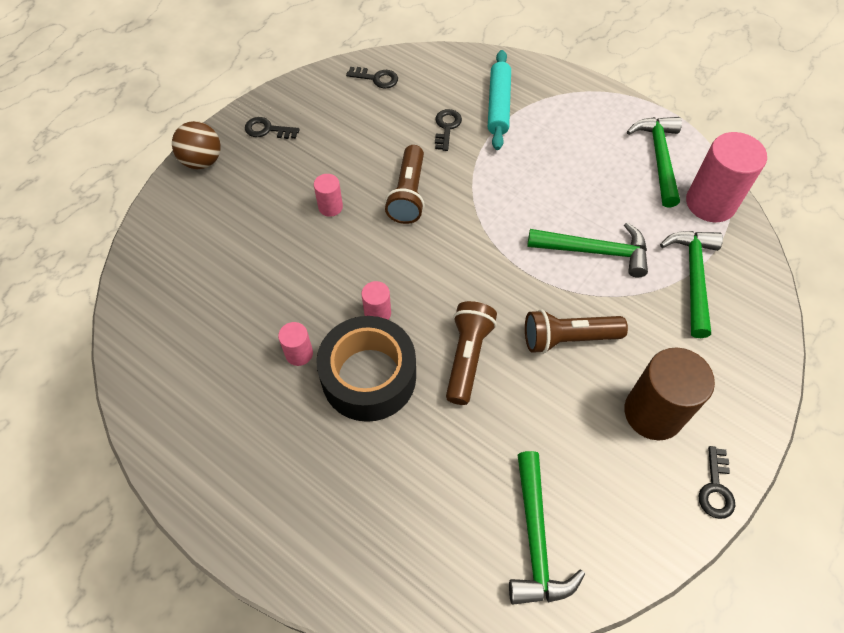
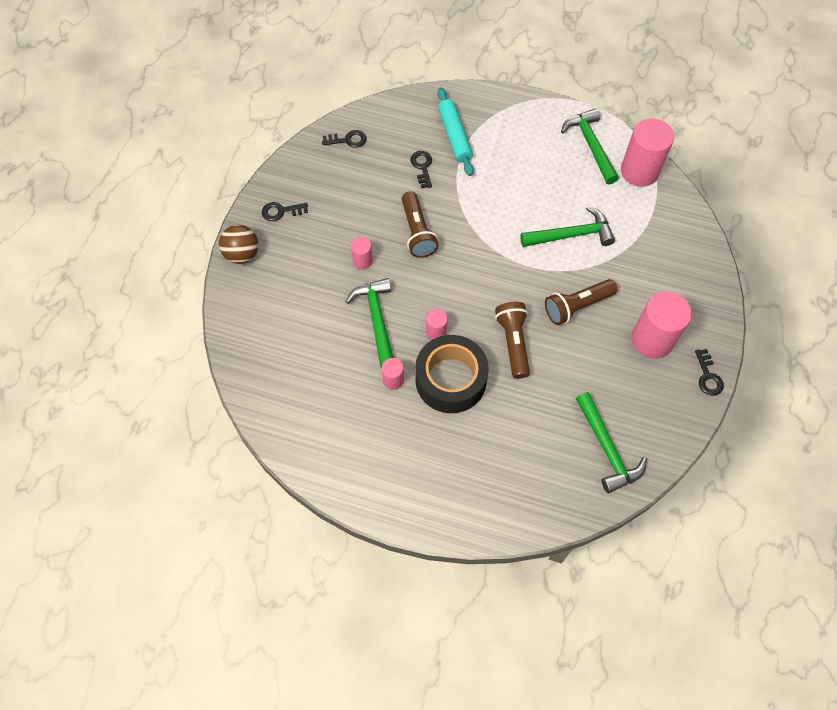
camera: 20 degrees left, 5 degrees up
(653, 413) = (652, 340): brown cylinder -> pink cylinder
(693, 277) = (646, 233): green hammer -> green hammer (376, 319)

